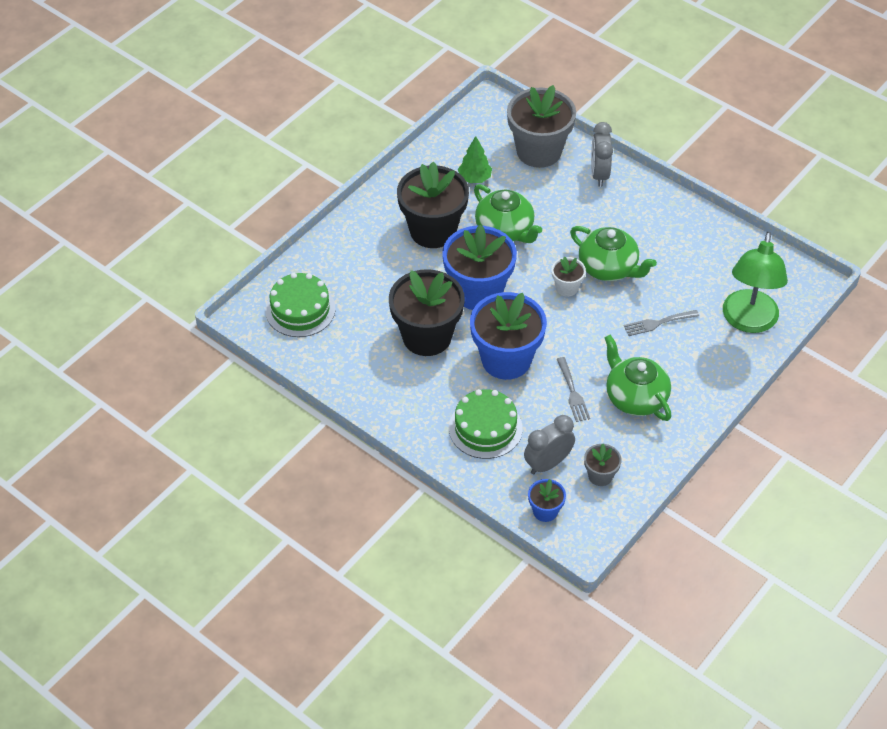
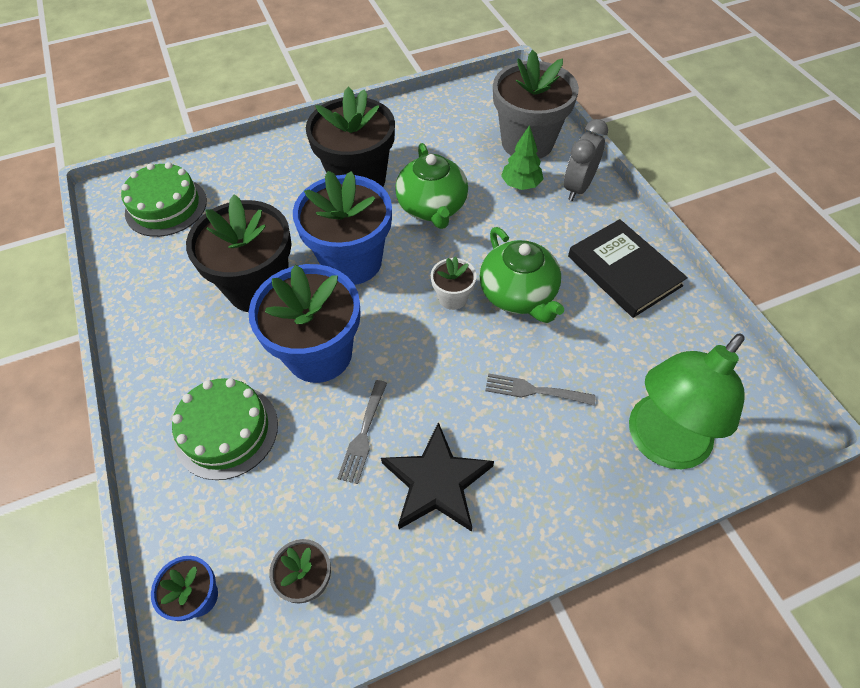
camera: 30 degrees right, 5 degrees up
(474, 178) = (441, 145): green tree -> green tree (520, 185)
(547, 463) = (258, 522): grey clock -> none
(635, 397) = (436, 482): green teapot -> black star
(667, 223) = (624, 271): none -> black book

